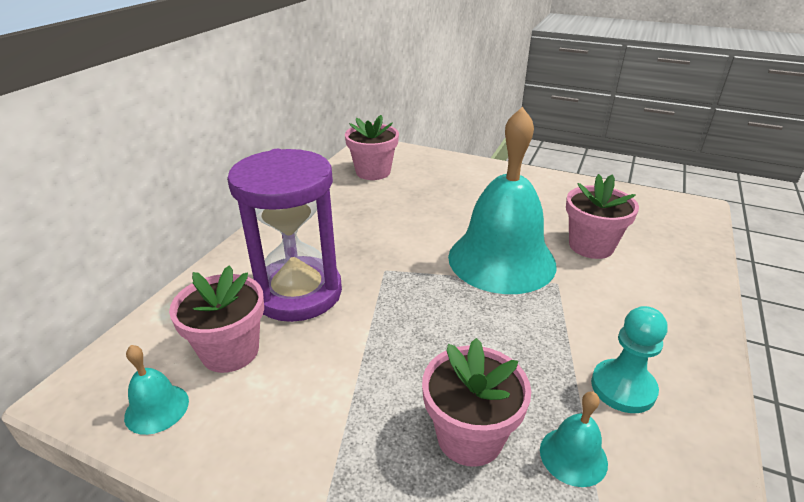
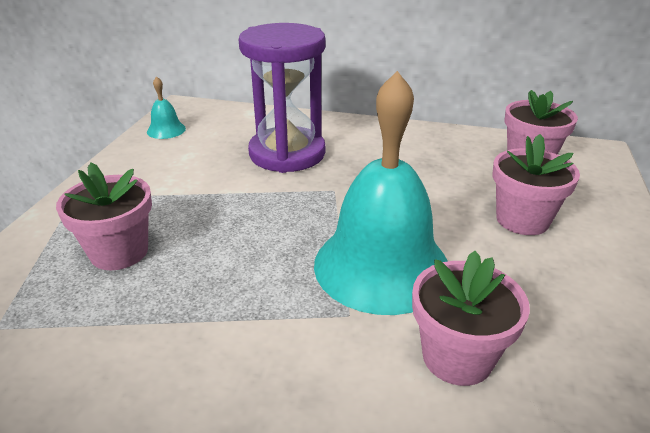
camera: 80 degrees right, 0 degrees up
(230, 351) = (216, 141): pink flower pot -> pink flower pot (522, 220)
(573, 456) = (85, 313): turquoise bell -> none
(623, 388) = (163, 359): turquoise pawn -> none

